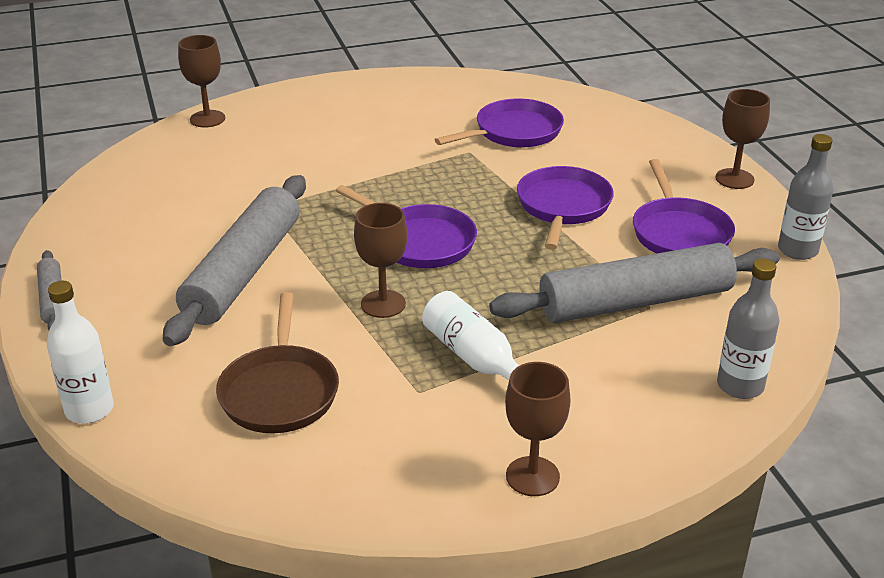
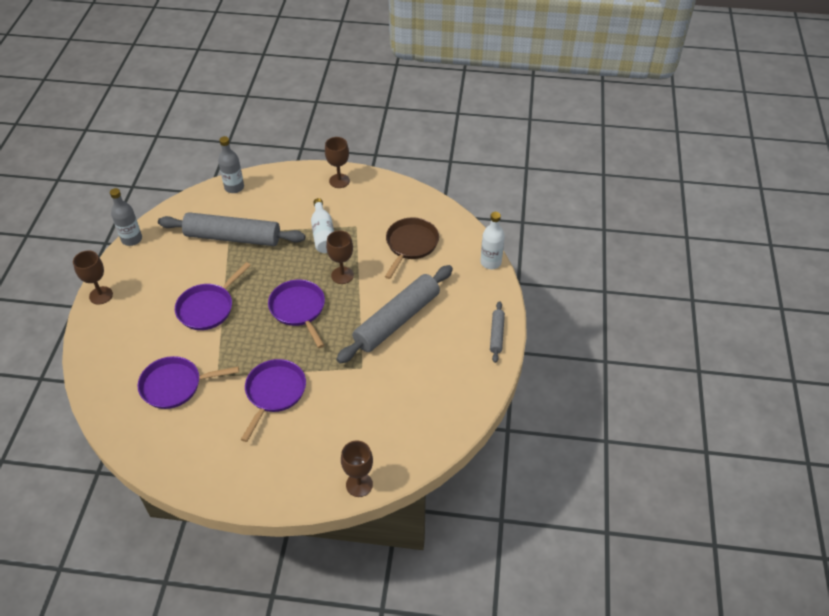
camera: 155 degrees left, 15 degrees up
(679, 232) = (171, 269): purple pan -> purple pan (274, 393)

